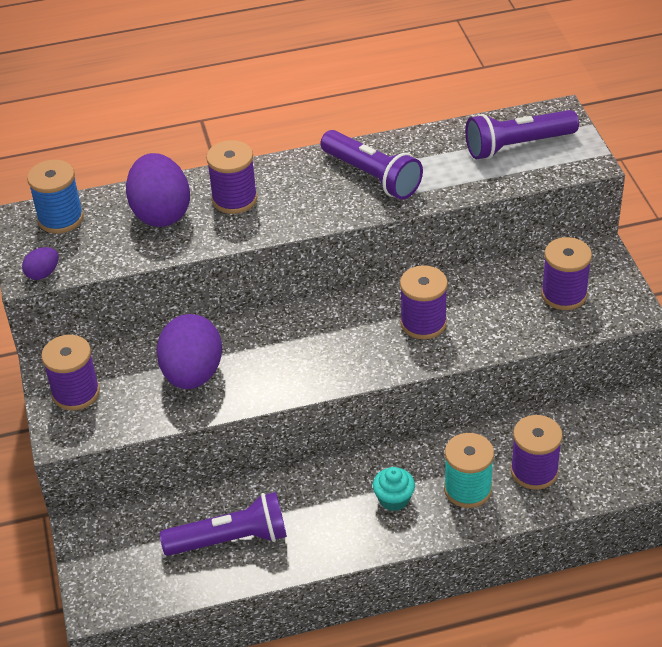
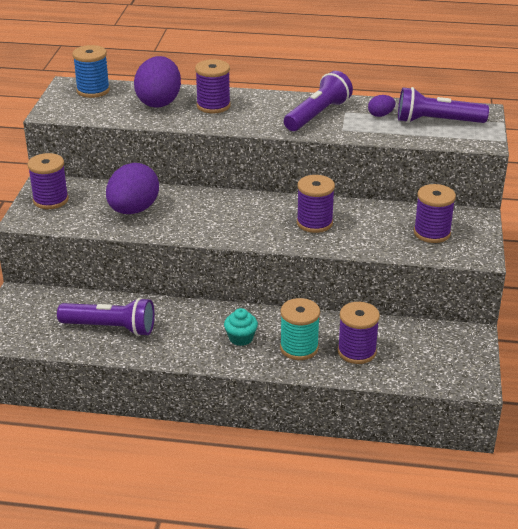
camera: 20 degrees right, 10 degrees down
(43, 274) = (58, 114): purple egg -> purple egg (380, 115)
(372, 176) = (318, 115): purple flashlight -> purple flashlight turned 120 degrees counterclockwise

